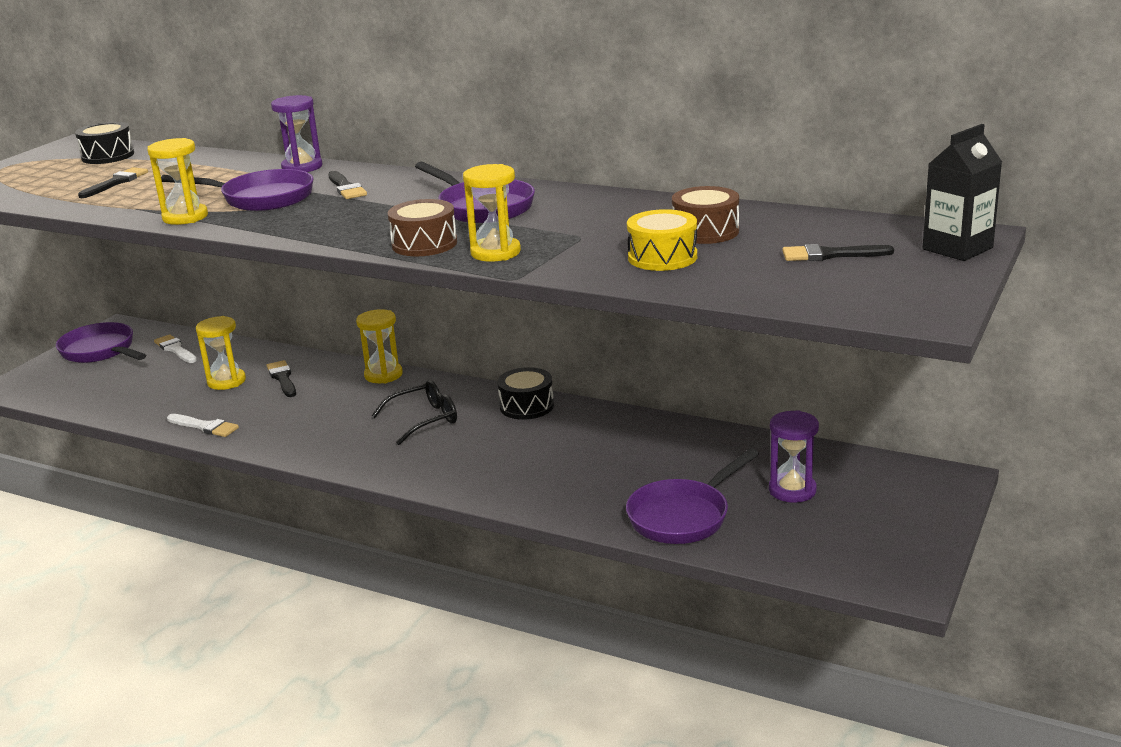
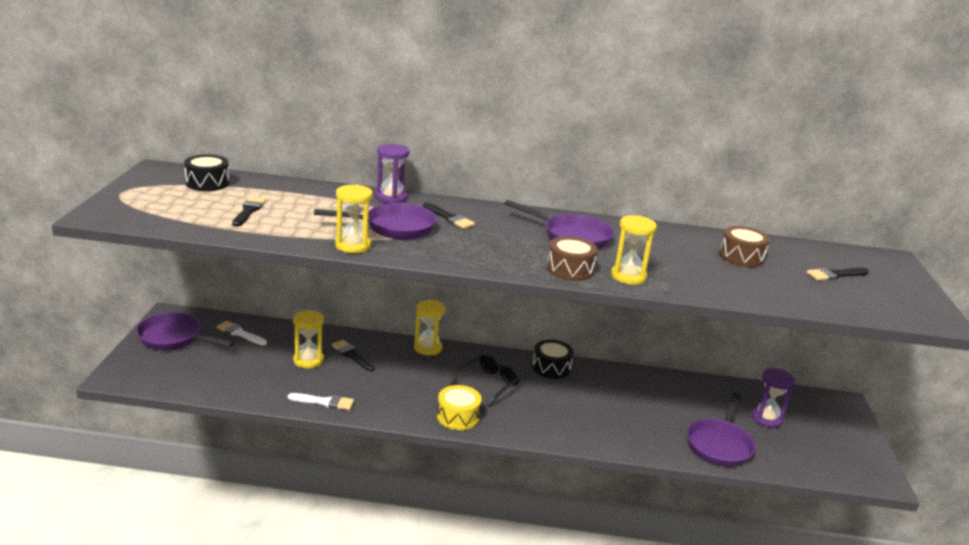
camera: 25 degrees left, 0 degrees up
(662, 257) = (740, 279): yellow drum -> yellow drum (458, 416)
(957, 248) = (897, 269): black carton -> none

